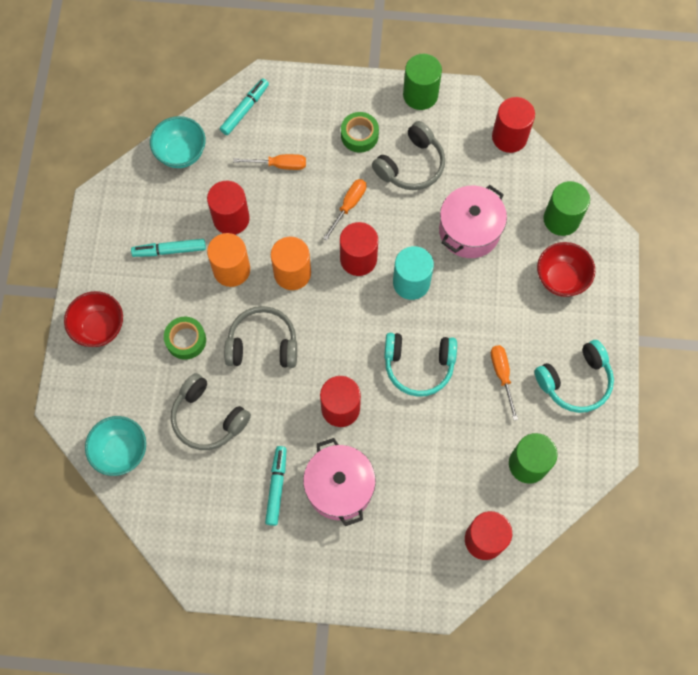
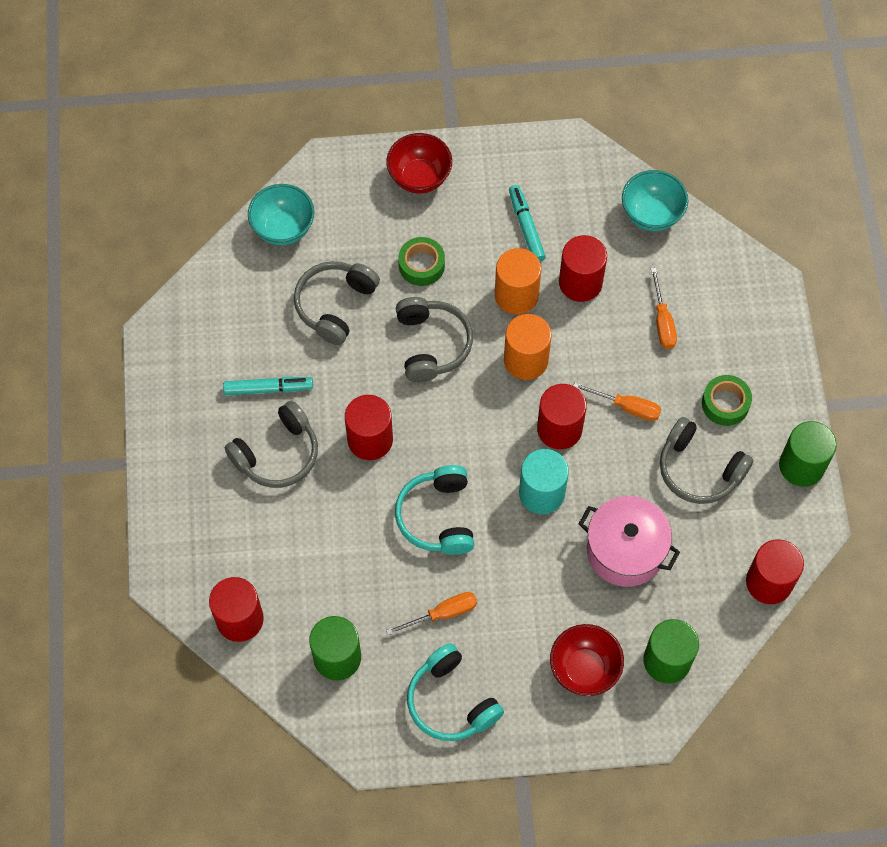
camera: 80 degrees right, 5 degrees down
(245, 109) = (727, 270): turquoise marker -> none
(339, 487) = (277, 454): pink pot -> grey headphones

